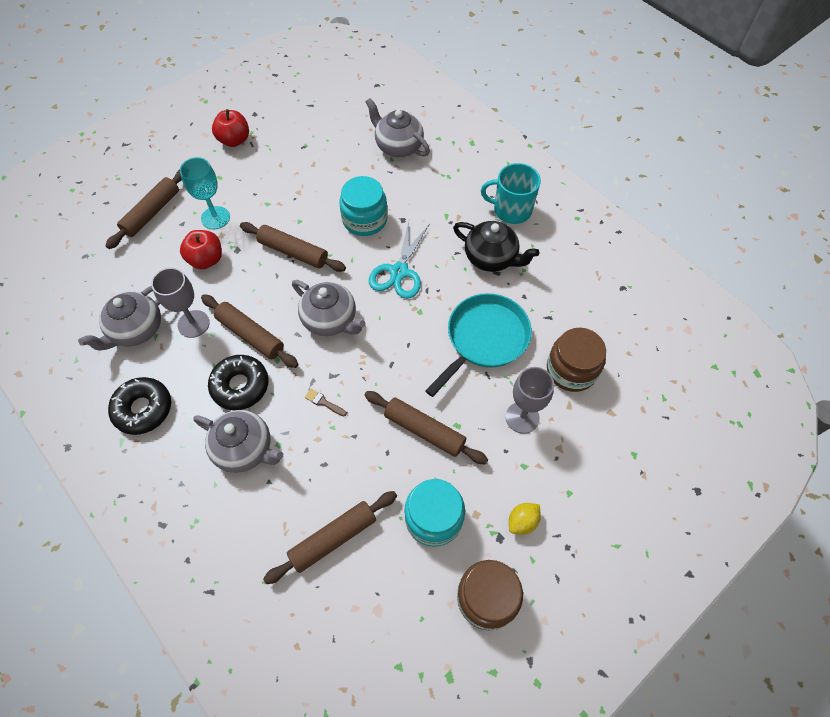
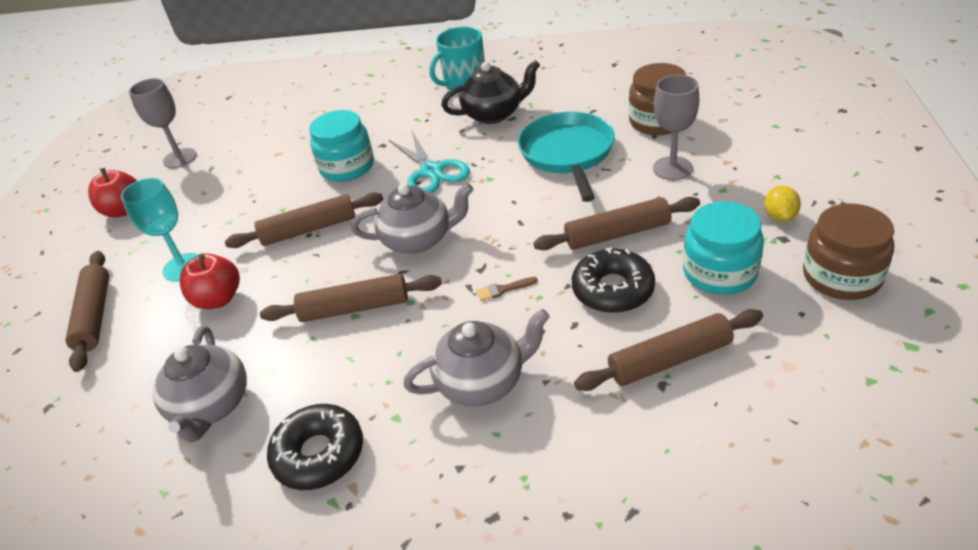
camera: 40 degrees left, 20 degrees down
(193, 324) = (276, 349): grey goblet -> grey goblet (180, 158)
(240, 386) = (402, 347): black donut -> black donut (613, 290)
(333, 538) = (670, 360): brown rolling pin -> brown rolling pin turned 60 degrees clockwise
(398, 146) = (307, 113): grey teapot -> none

